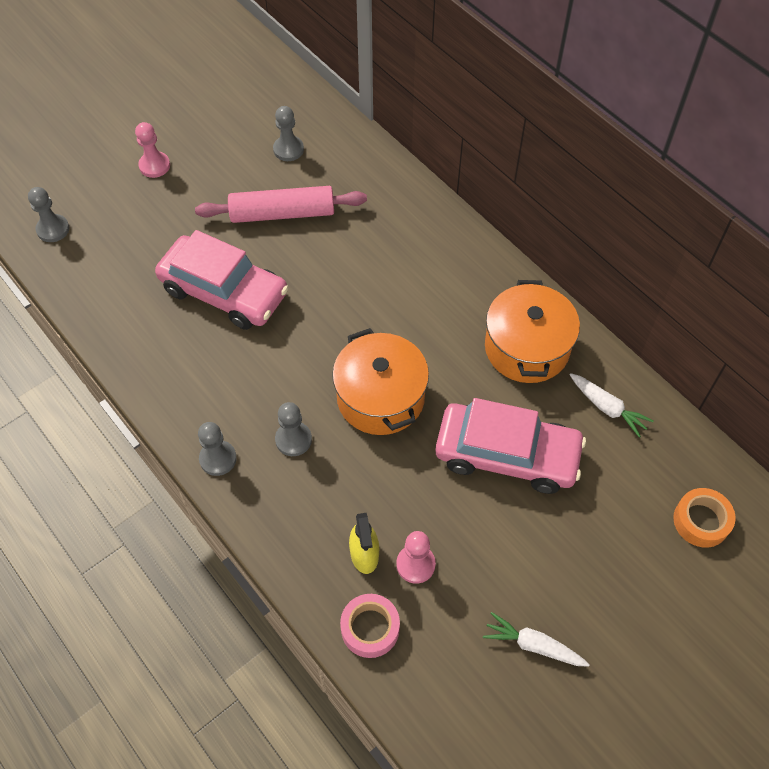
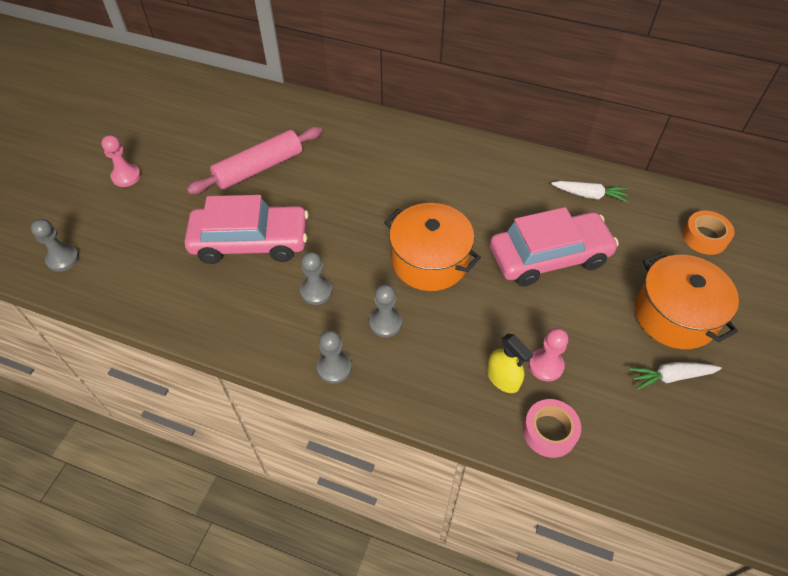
camera: 30 degrees left, 5 degrees down
(288, 149) = (232, 124): grey pawn -> grey pawn (316, 291)
(527, 348) = (506, 181): orange pot -> orange pot (674, 315)

